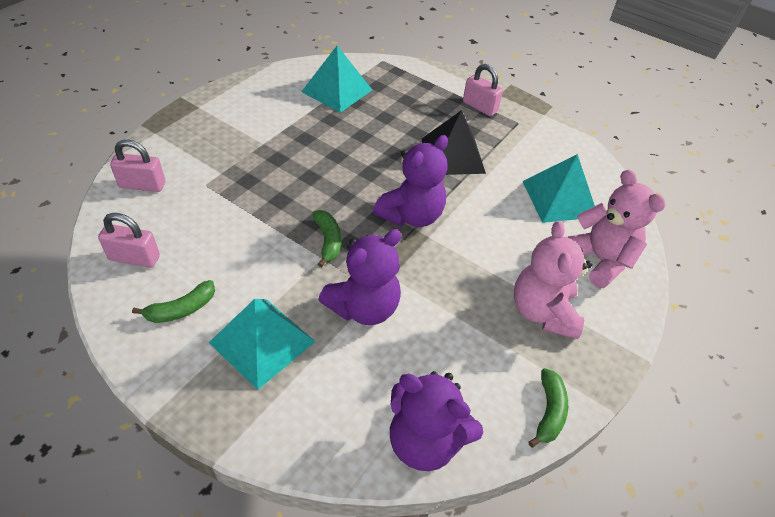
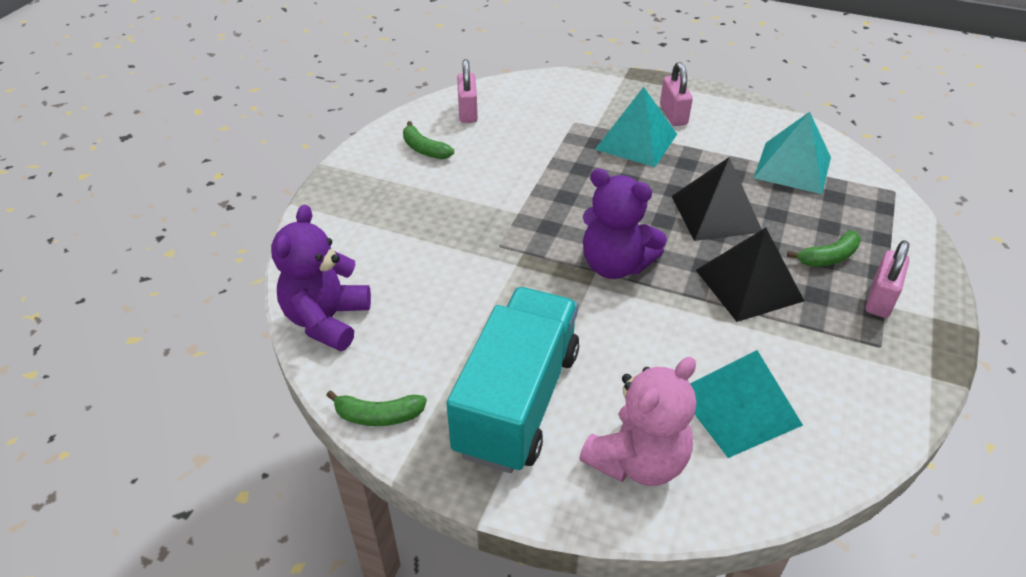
camera: 80 degrees right, 5 degrees down
(142, 185) = (552, 91): pink padlock -> pink padlock (673, 115)
(262, 341) = (406, 199): turquoise pyramid -> turquoise pyramid (636, 141)
(328, 241) = (543, 211): green banana -> green banana (828, 257)
(364, 307) = (467, 252): purple teddy bear -> none
(372, 144) = (716, 214): none -> black pyramid
(543, 312) = (517, 401): pink teddy bear -> turquoise truck

